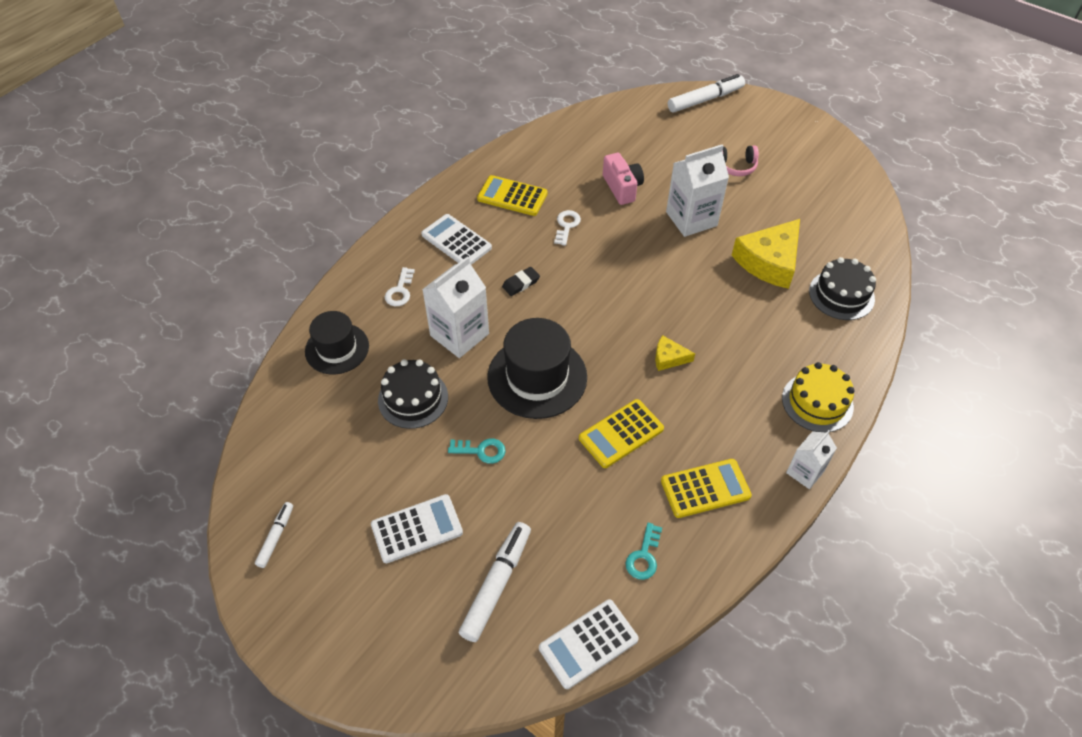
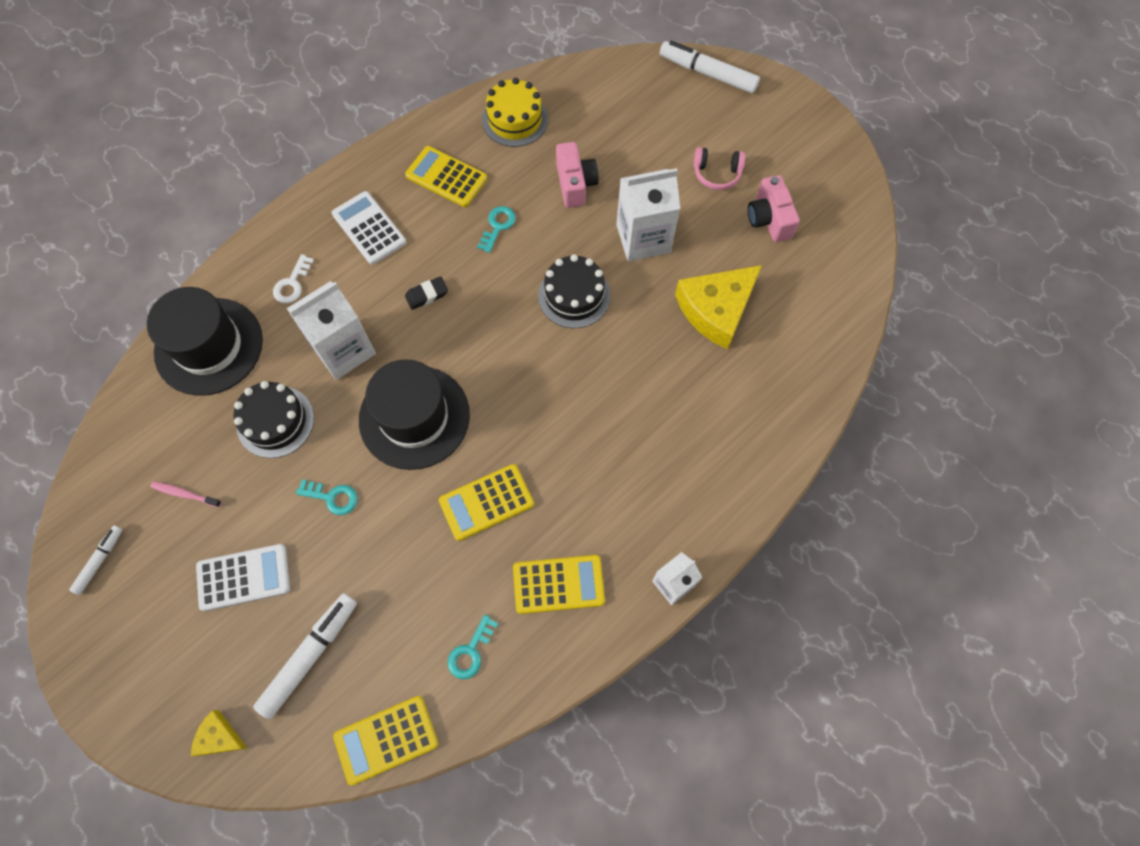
camera: 10 degrees right, 15 degrees up
(337, 348) = (209, 346): black hat -> black hat, size x1.53
(344, 469) = (185, 494): none -> pink toothbrush
(566, 226) = (497, 226): white key -> turquoise key
(588, 644) = (386, 740): white calculator -> yellow calculator
(669, 358) = (565, 417): yellow cheese -> yellow cheese (219, 737)
(705, 100) = (708, 73): white marker -> white marker turned 135 degrees counterclockwise
(789, 192) = (769, 219): none -> pink camera
(817, 402) = (714, 500): yellow cake -> yellow cake (515, 119)
(841, 295) = (786, 367): black cake -> black cake (574, 296)

